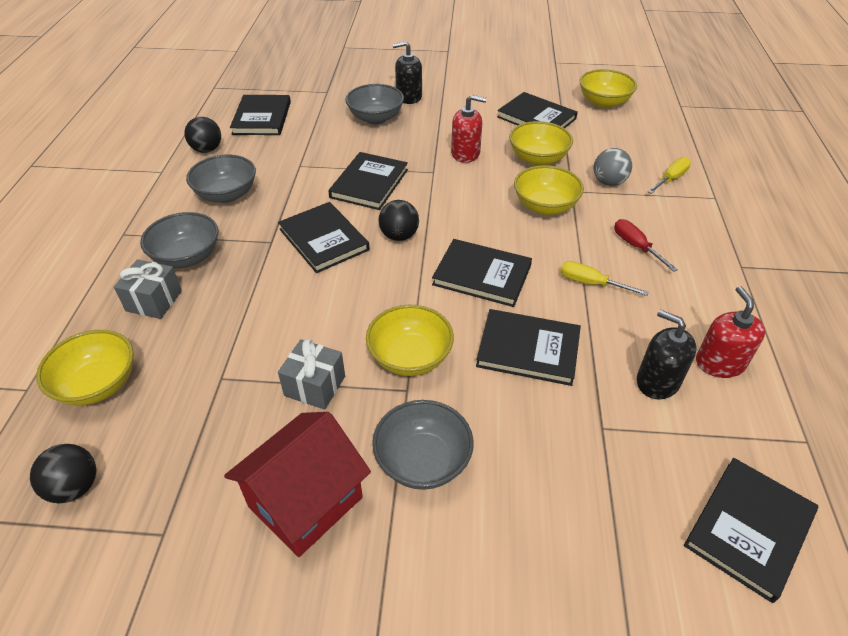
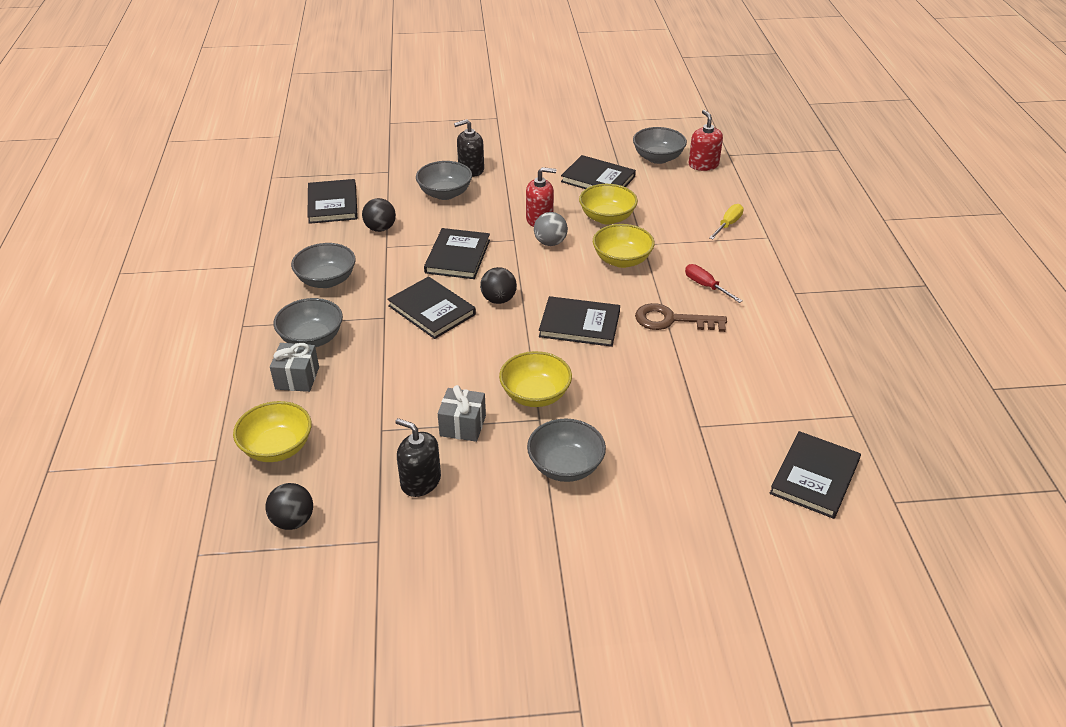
camera: 10 degrees left, 5 degrees down
(207, 149) = (290, 240): black ball -> black ball (380, 228)
(305, 502) = (482, 505): red house -> none
(528, 349) = (631, 377): black book -> none
(590, 283) = (672, 320): yellow screwdriver -> brown key
(603, 102) = (658, 158): yellow bowl -> grey bowl
(608, 182) = (674, 233): grey ball -> grey ball (550, 243)
(657, 381) = (737, 388): black soap dispenser -> black soap dispenser (420, 481)
(720, 363) = (784, 369): red soap dispenser -> red soap dispenser (703, 165)

